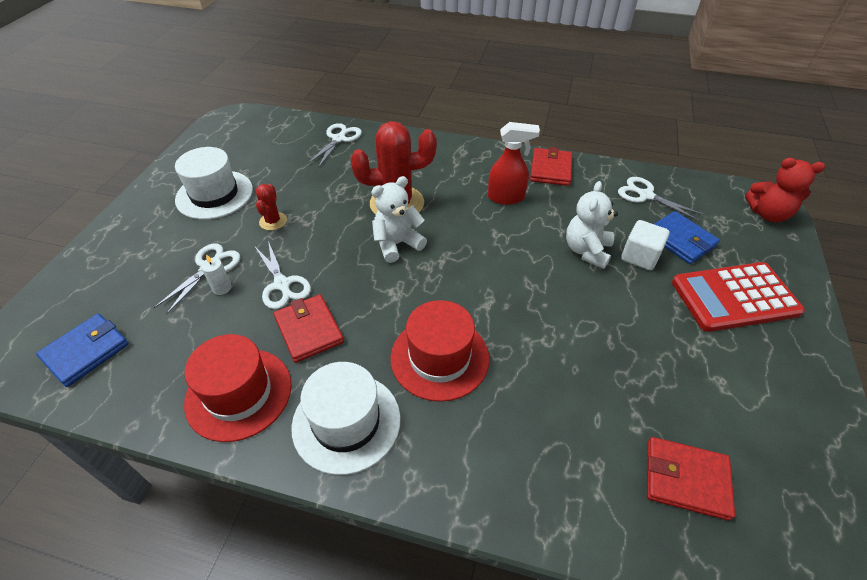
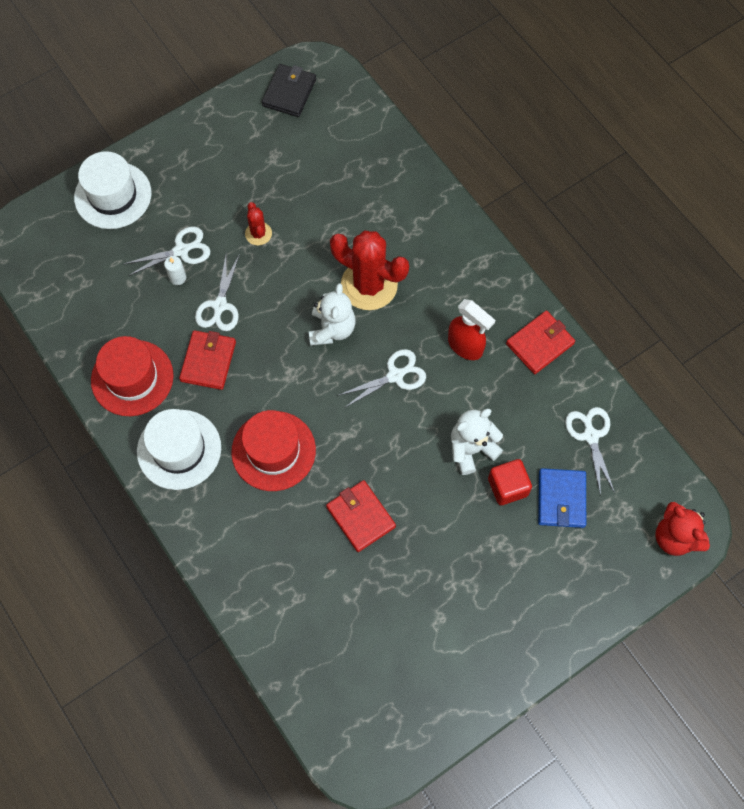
camera: 40 degrees right, 20 degrees up
(86, 351) = (63, 271): blue wallet -> none
(214, 194) = (235, 168): white hat -> white hat (113, 195)
(222, 137) = (289, 92): none -> black wallet
(273, 221) = (258, 234): red cactus -> red cactus turned 60 degrees counterclockwise
(339, 139) = (387, 166): white scissors -> white scissors (395, 375)
(397, 244) = (332, 329): white teddy bear -> white teddy bear turned 90 degrees clockwise
(640, 256) = (507, 487): white cube -> red cube
(686, 479) = (340, 648): red wallet -> red wallet (360, 517)
(734, 297) = (536, 576): red calculator -> none

